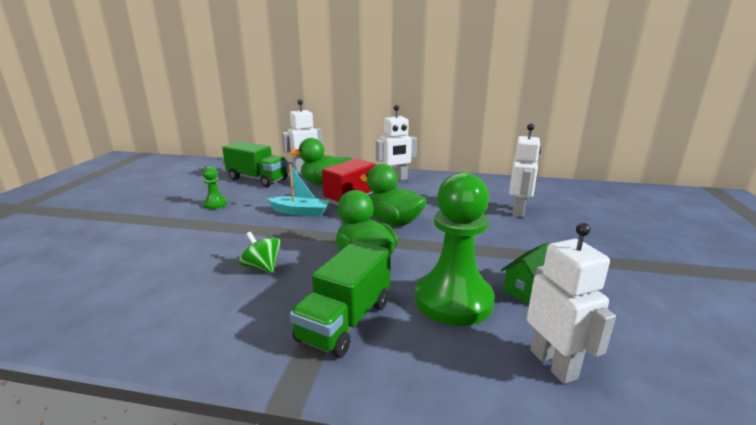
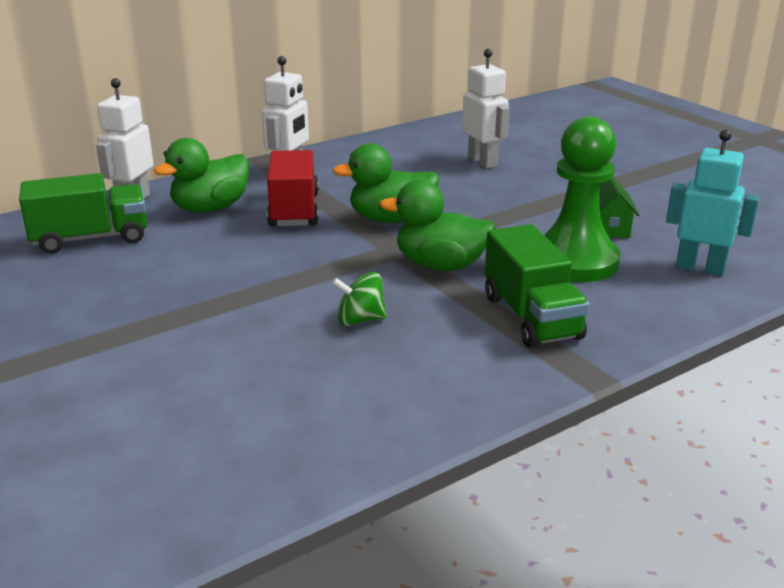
camera: 45 degrees left, 5 degrees up
(215, 204) = (117, 292): green pawn -> none
(300, 212) = (263, 252): turquoise boat -> none
(553, 364) = (700, 268): white robot -> turquoise robot

